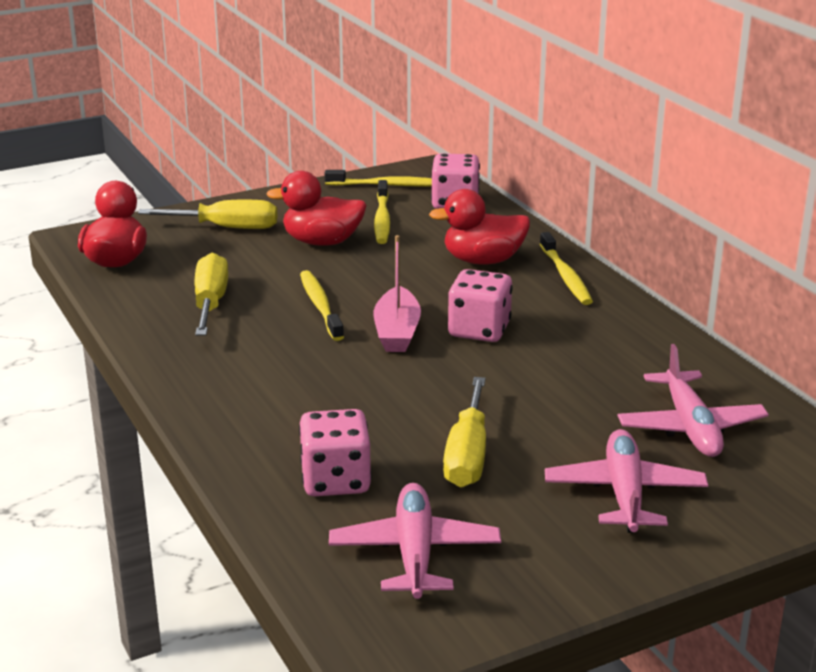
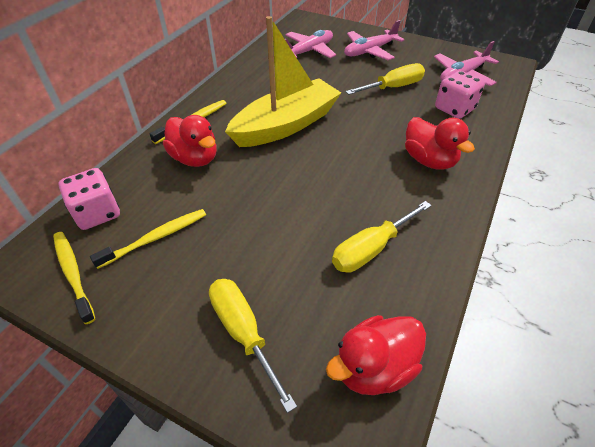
camera: 125 degrees left, 20 degrees up
(320, 306) = (320, 194): yellow toothbrush -> none
(322, 242) = (224, 249): red duck -> red duck (429, 160)
(397, 332) = (317, 150): pink boat -> none
(479, 330) = (286, 125): pink dice -> yellow boat

